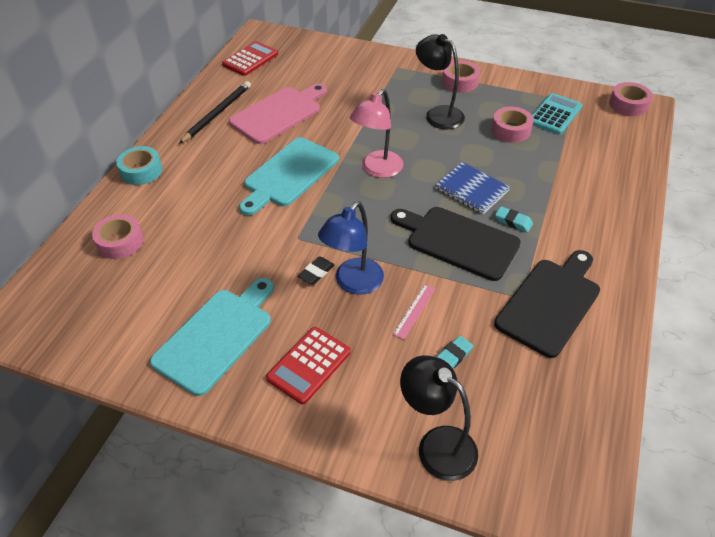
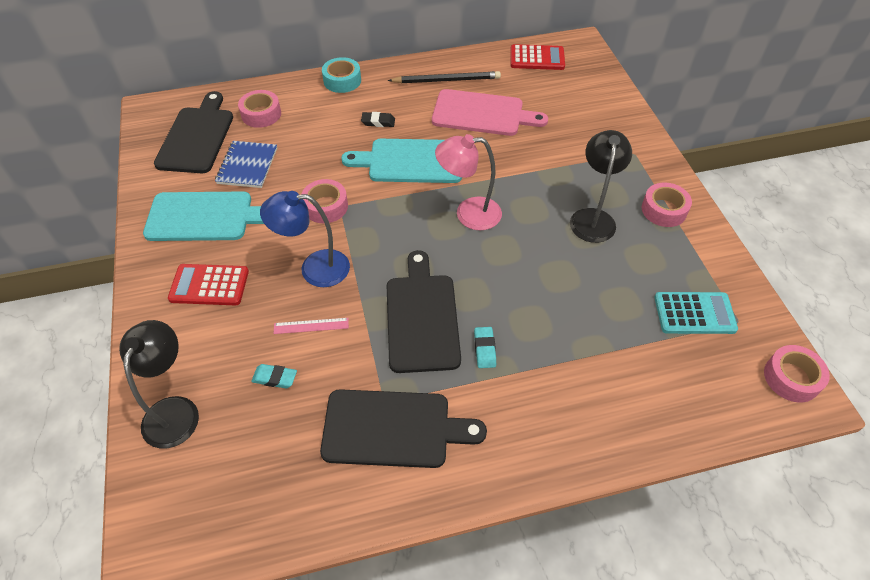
camera: 55 degrees right, 5 degrees up
(96, 302) = (197, 137): none -> black cutting board
(316, 273) = (309, 239): black eraser -> black eraser (378, 122)
(471, 190) = (503, 295): blue notebook -> blue notebook (247, 166)
(511, 130) = (627, 286): pink tape -> pink tape (325, 206)

